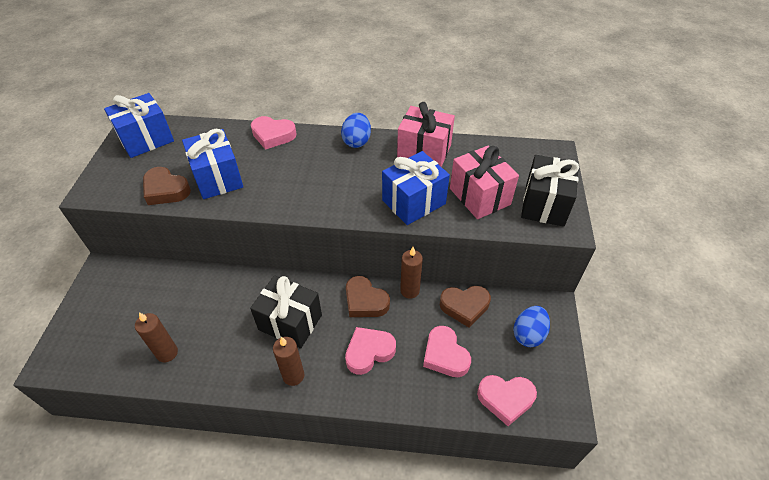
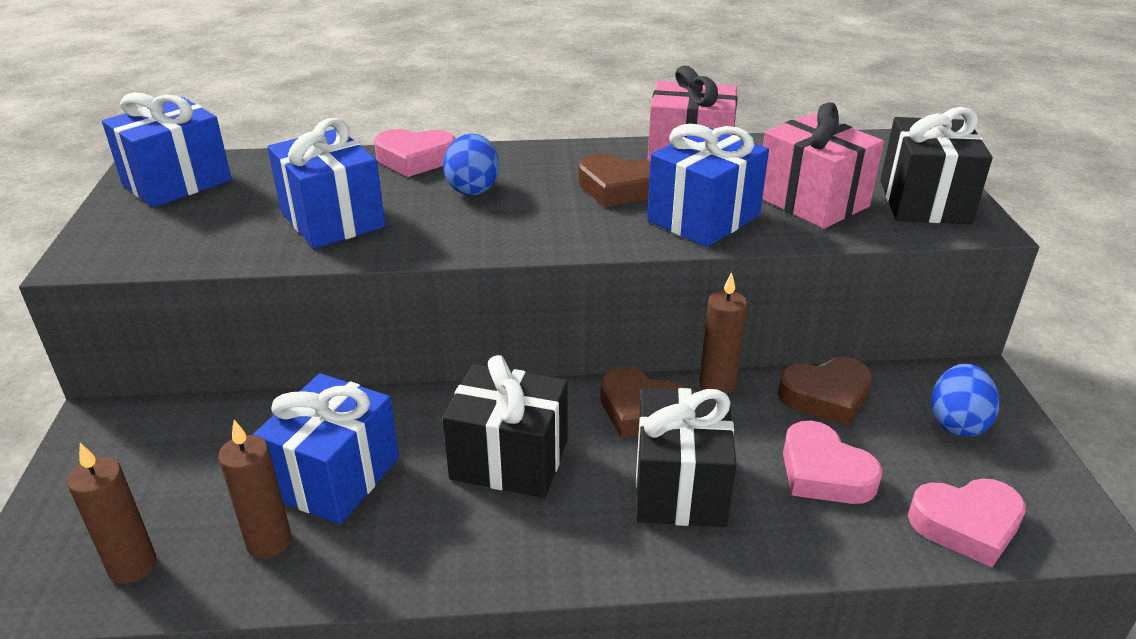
camera: 10 degrees left, 15 degrees down
(166, 190) = (236, 243): brown heart -> brown heart (617, 188)
(205, 320) = (336, 477): none -> blue gift
(293, 376) = (545, 544): brown candle -> brown candle (133, 566)
(357, 141) = (567, 155): blue egg -> blue egg (473, 188)
(369, 352) = (680, 486): pink heart -> black gift

